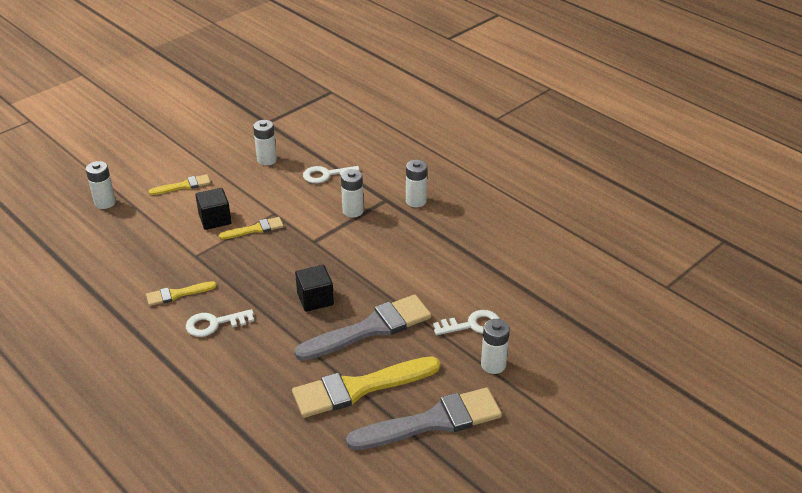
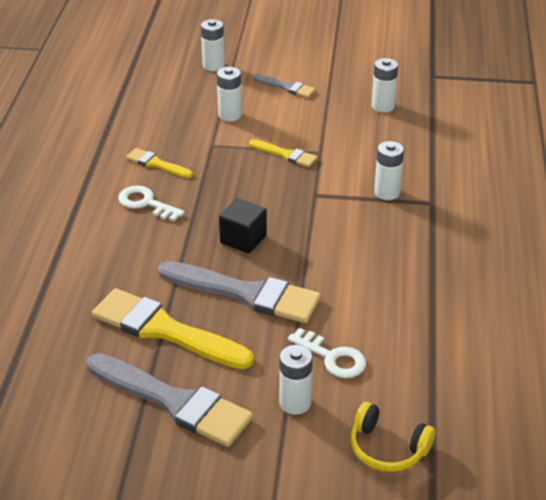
camera: 50 degrees right, 0 degrees up
(183, 186) = (286, 87): yellow brush -> grey brush
(215, 219) = (268, 127): black cube -> none
(326, 175) = (412, 149): white key -> none
(416, 201) = (457, 221): white battery -> white battery (230, 115)
(569, 347) = (387, 448): none -> yellow headphones

